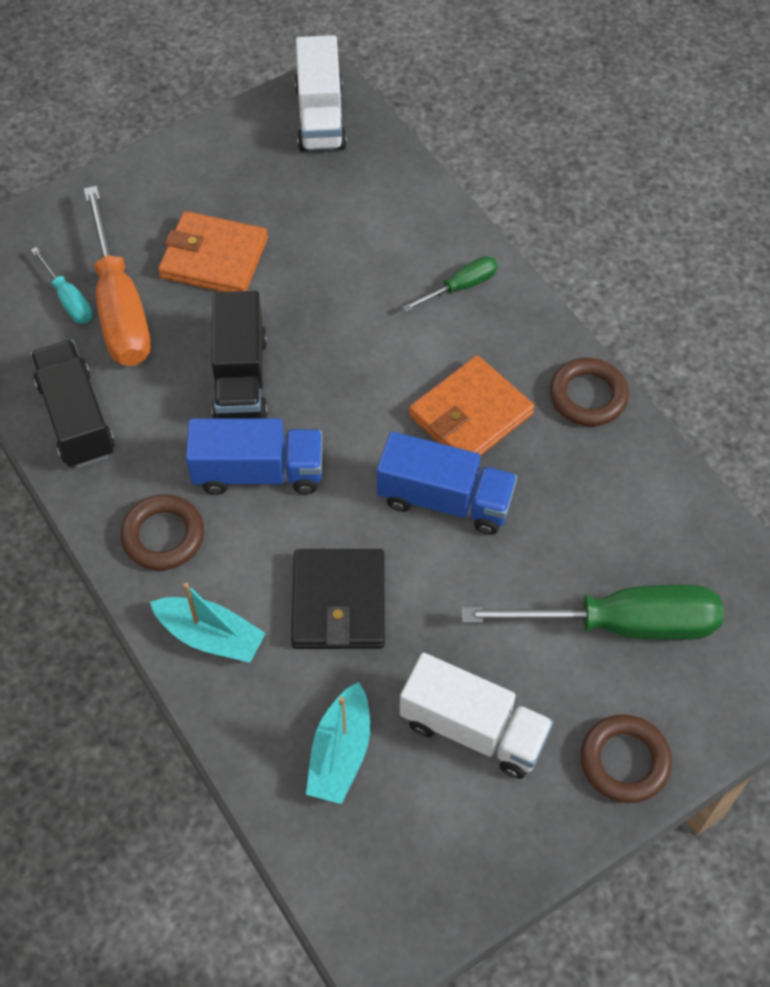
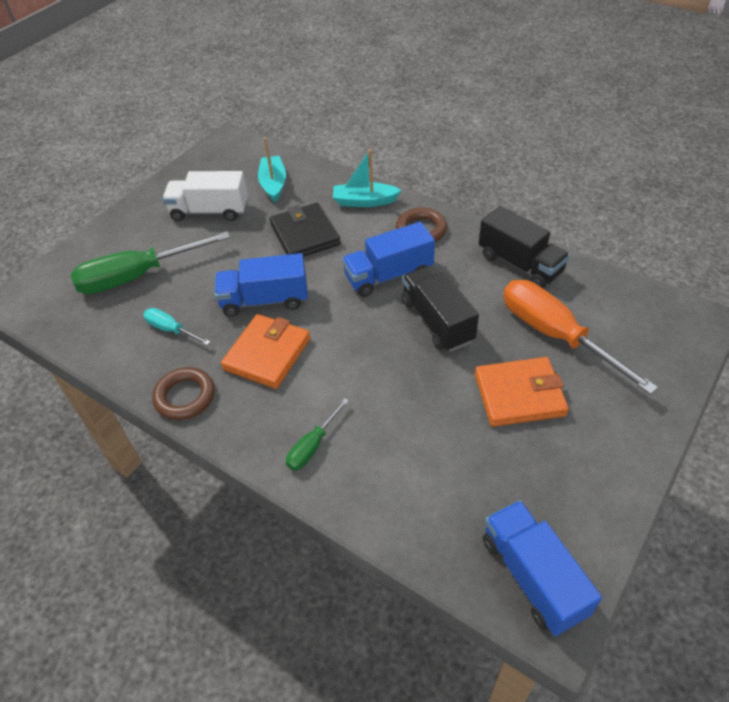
camera: 160 degrees right, 10 degrees down
(68, 299) = (594, 327): turquoise screwdriver -> turquoise screwdriver (171, 330)
(320, 117) = (532, 576): white truck -> blue truck
(624, 761) = (127, 224): brown ring -> none

